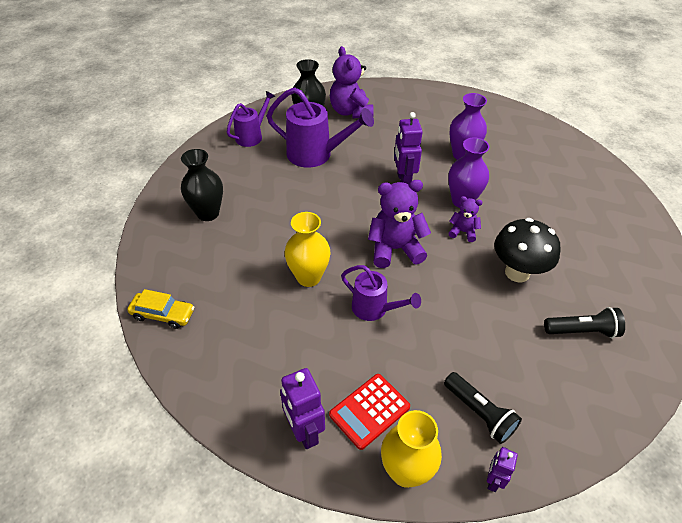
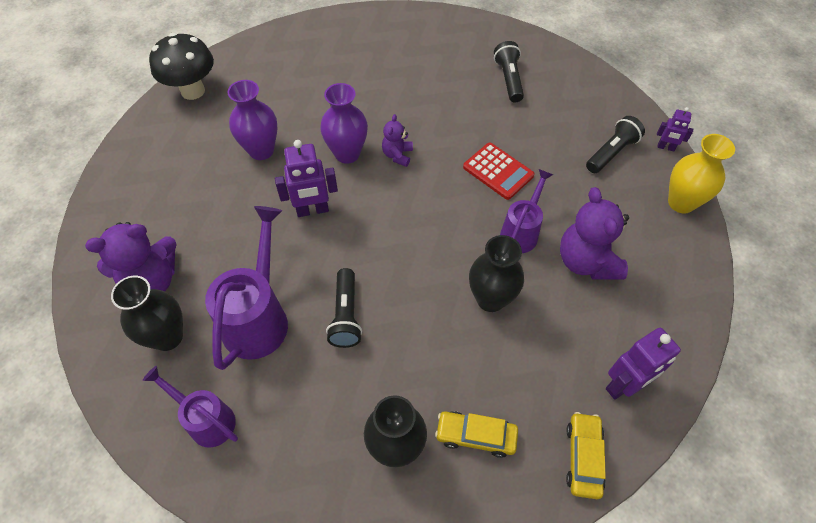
camera: 95 degrees left, 10 degrees up
(201, 254) = (475, 436): none -> yellow car
(304, 431) = (675, 280): purple robot -> purple robot (623, 385)
(308, 277) = (490, 299): yellow vase -> black vase
(309, 194) = (346, 315): none -> black flashlight
(369, 411) = (636, 230): red calculator -> red calculator (498, 171)
(395, 249) = (432, 216): purple teddy bear -> purple teddy bear (586, 261)
(517, 272) = (449, 116): black mushroom -> black mushroom (193, 91)

